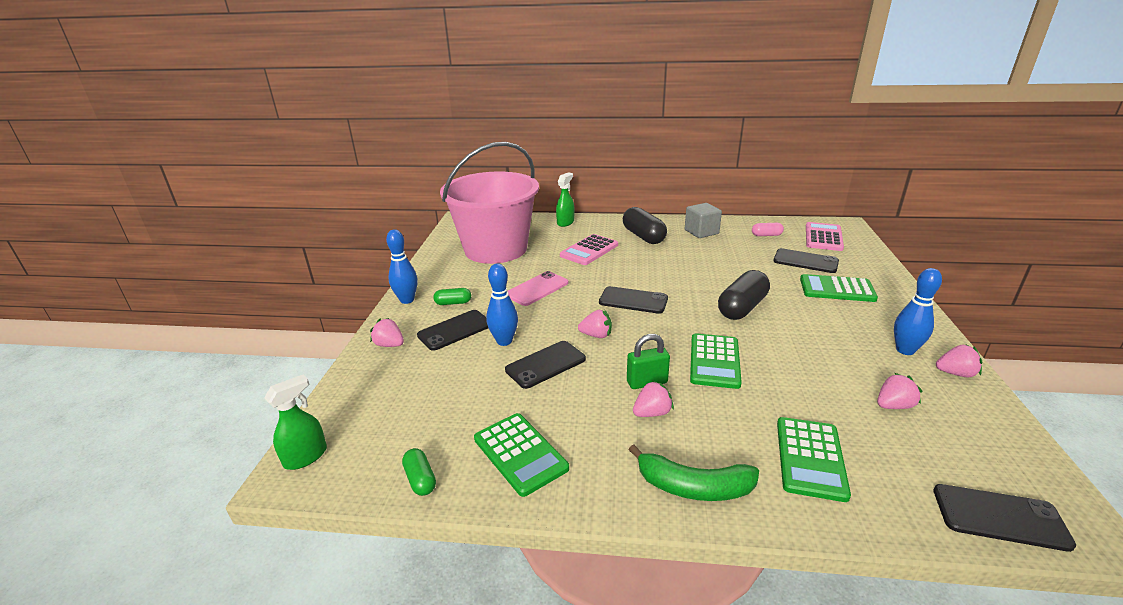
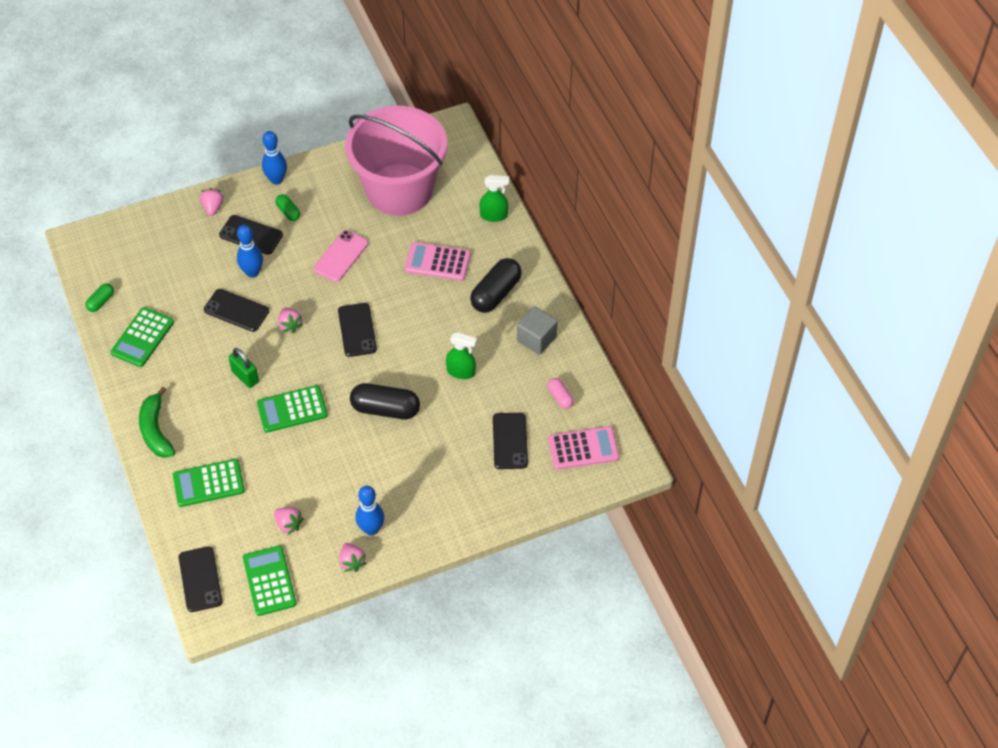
camera: 60 degrees right, 25 degrees up
(306, 457) = (91, 239): green spray bottle -> green spray bottle (461, 372)
(537, 289) = (341, 256): pink phone -> pink phone turned 75 degrees counterclockwise
(652, 413) = (213, 390): pink strawberry -> none
(837, 289) = (459, 473): green calculator -> green calculator (269, 581)

